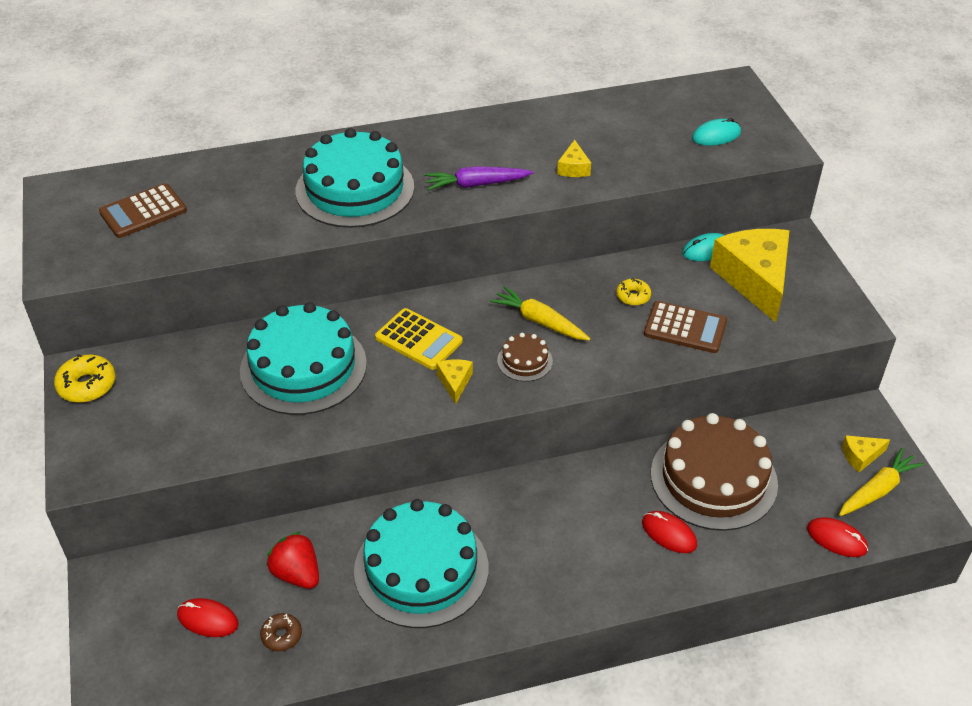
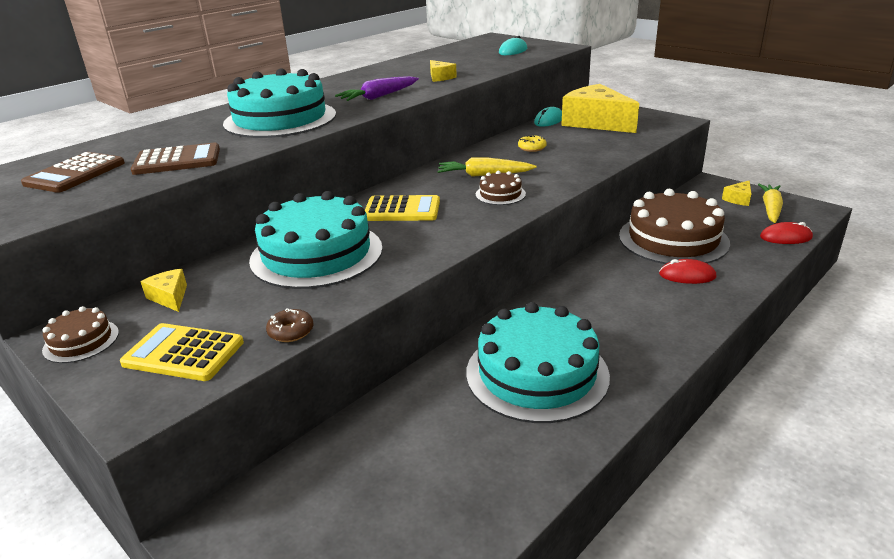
camera: 30 degrees left, 15 degrees down
(87, 385) = (81, 341): yellow donut -> brown cake
(140, 435) = (183, 353): none -> yellow calculator
(208, 619) = (369, 511): red mouse -> none
(281, 636) = (464, 484): brown donut -> brown donut (291, 332)
(297, 574) = (427, 429): red strawberry -> none
(455, 382) = (462, 220): yellow cheese -> yellow cheese (170, 297)
(685, 328) = (586, 150): brown calculator -> brown calculator (177, 160)

